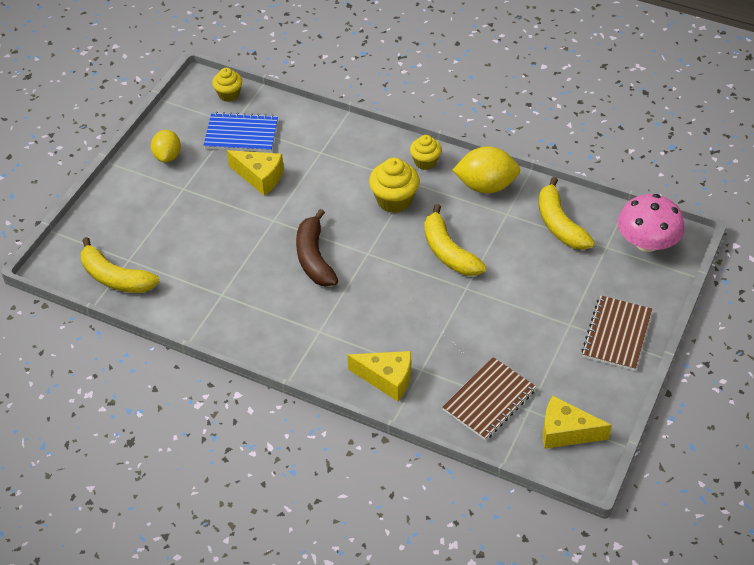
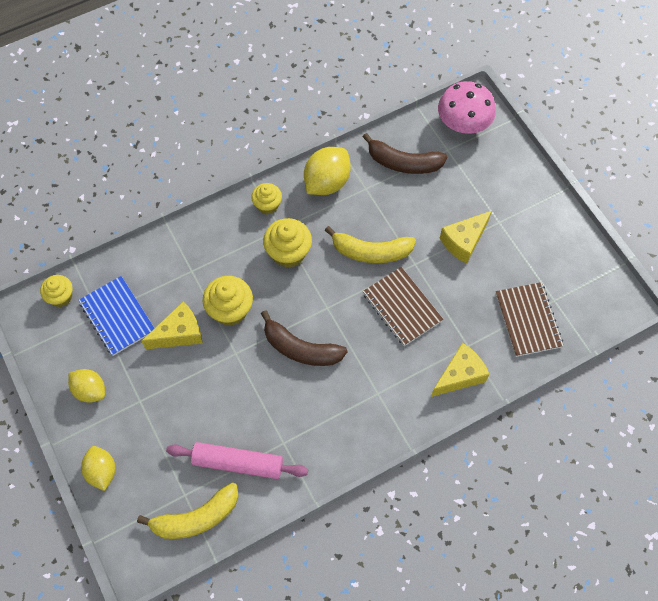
camera: 55 degrees left, 15 degrees up
(109, 201) = (102, 471): none -> yellow lemon
(180, 276) = (237, 463): none -> pink rolling pin
(241, 134) = (117, 316): blue notebook -> blue notebook turned 75 degrees counterclockwise
(308, 195) = (230, 310): none -> yellow cupcake
(559, 224) = (403, 163): yellow banana -> brown banana
(566, 432) = (589, 291): yellow cheese -> yellow cheese (464, 241)
(616, 334) = (529, 200): brown notebook -> brown notebook (402, 307)

